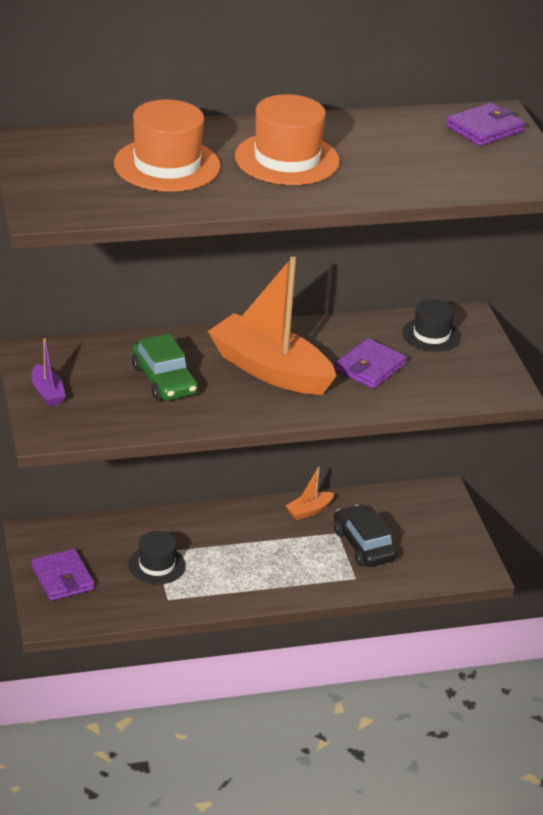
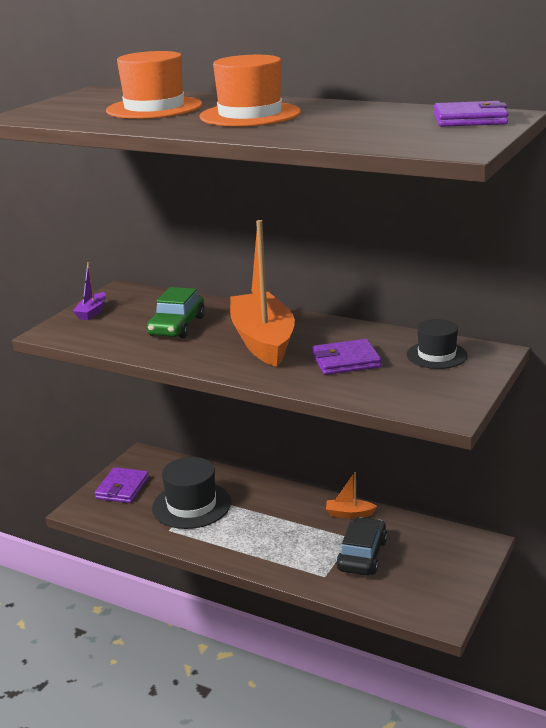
camera: 45 degrees right, 10 degrees down
(157, 565) = (191, 505): black hat -> black hat, size x1.59

